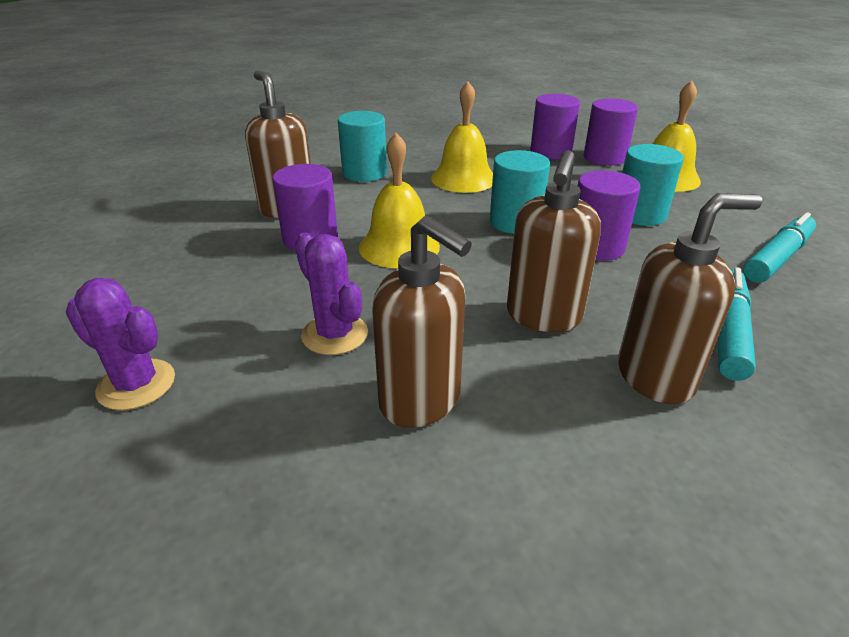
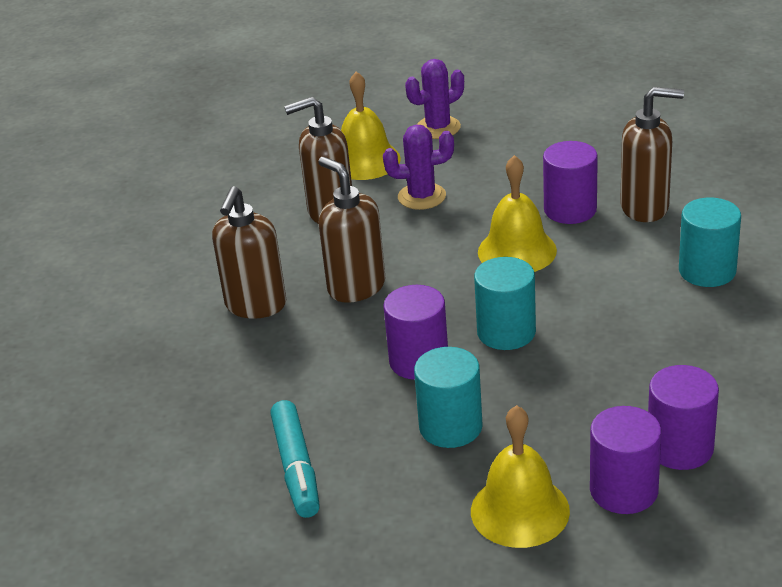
camera: 125 degrees right, 0 degrees up
(463, 178) = (641, 337): yellow bell -> yellow bell (365, 161)
(729, 332) = (254, 365): turquoise marker -> none

